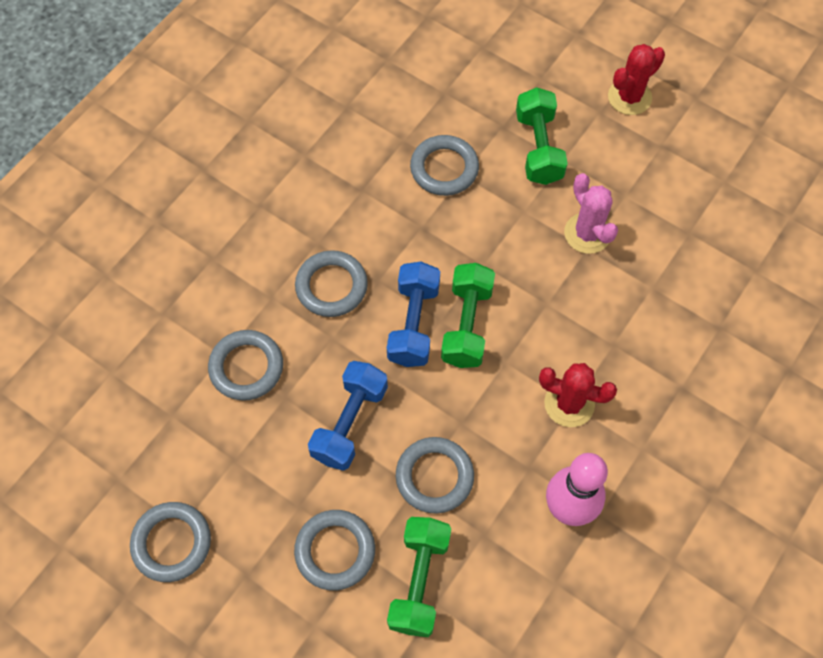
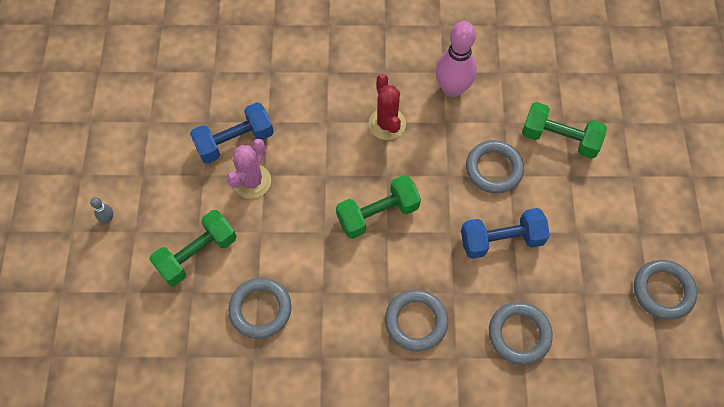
camera: 125 degrees left, 0 degrees up
(335, 551) = (583, 194): grey ring -> none
(413, 323) = (402, 247): blue dumbbell -> blue dumbbell (235, 141)
(419, 581) = (559, 139): green dumbbell -> green dumbbell turned 45 degrees clockwise
(629, 97) = (108, 218): red cactus -> grey bowling pin

